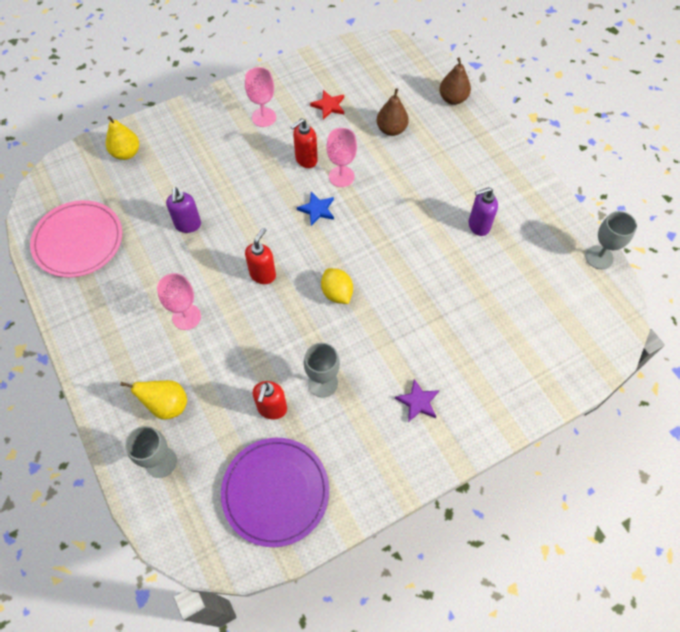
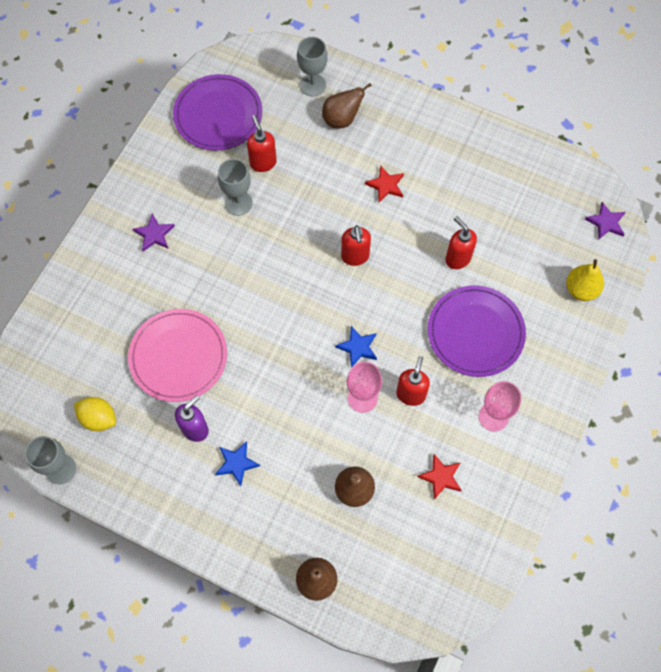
camera: 145 degrees right, 5 degrees up
(57, 183) = (606, 222): none -> purple star
(78, 241) = (532, 187): pink plate -> pink plate (178, 356)
(167, 405) = (342, 119): yellow pear -> brown pear
(186, 317) = (386, 185): pink goblet -> red star
(188, 225) = (457, 258): purple soap dispenser -> red soap dispenser
(225, 170) = (475, 332): none -> purple plate
(337, 293) = (280, 280): yellow lemon -> yellow lemon (98, 418)
(462, 188) = (236, 463): none -> blue star

